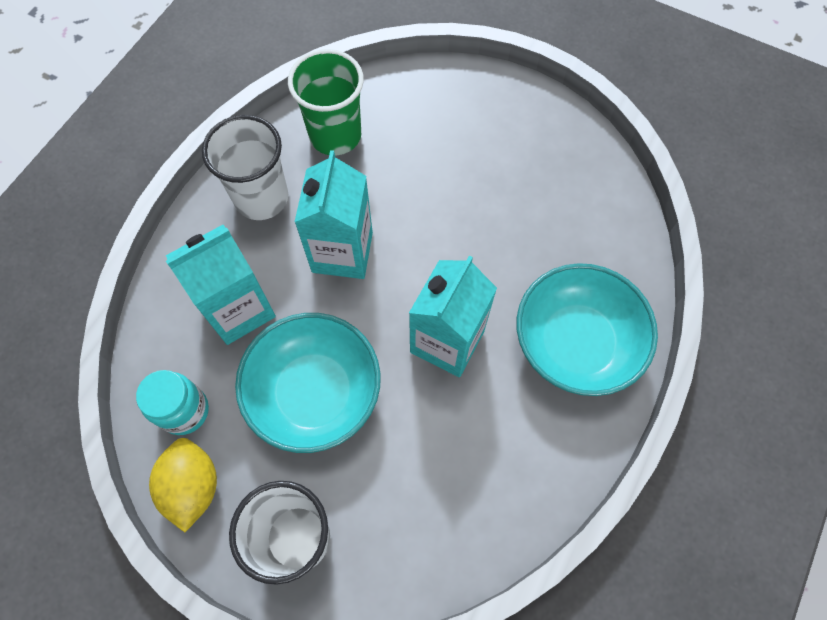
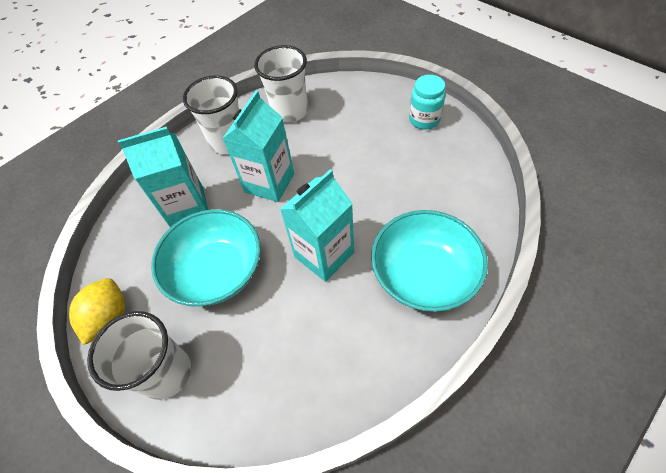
camera: 20 degrees right, 10 degrees down
(184, 411) = (125, 265): turquoise jar -> turquoise jar (424, 119)
(335, 135) = (290, 111): green cup -> white cup

